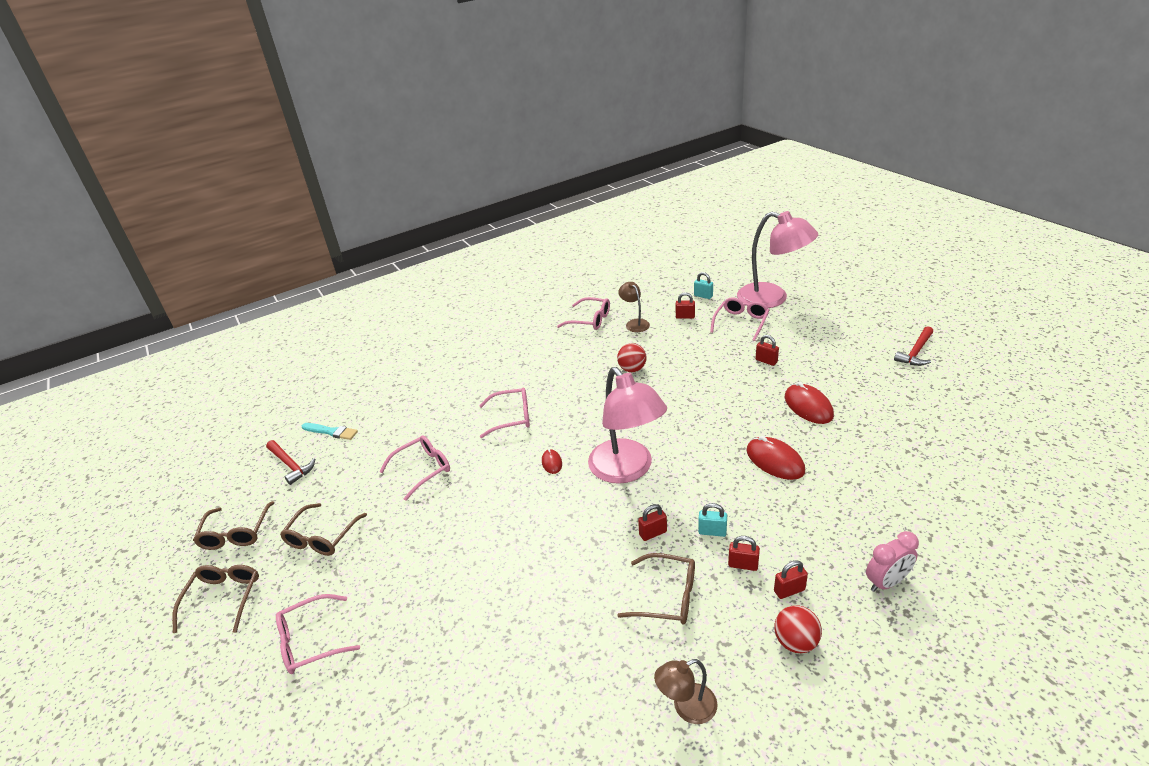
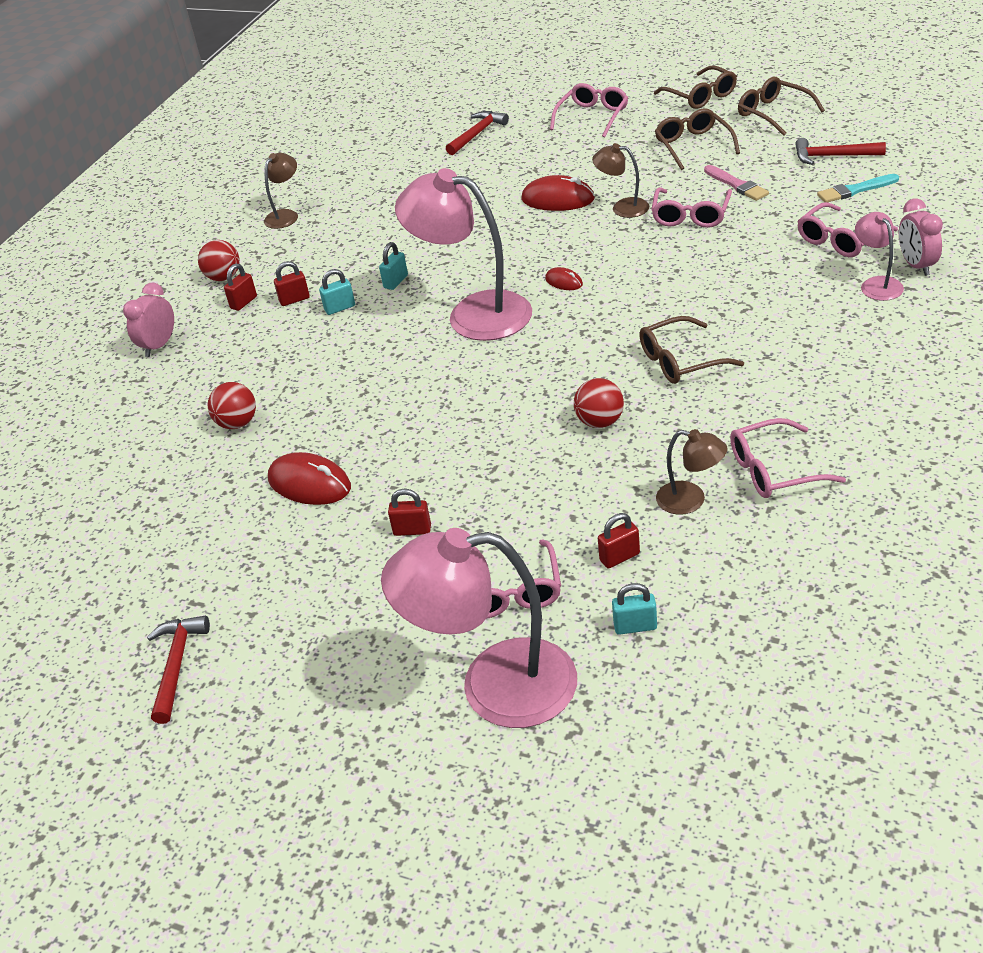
camera: 145 degrees right, 5 degrees up
(365, 478) = (736, 185): none -> pink brush
(397, 372) = (916, 265): none -> pink clock
(409, 705) = (477, 134): none -> red hammer
(426, 372) = (877, 284): none -> pink lamp
(443, 505) = (622, 207): none -> brown lamp
(511, 417) = (675, 295): pink glasses -> pink glasses (841, 239)
(653, 533) = (395, 282): red padlock -> turquoise padlock
(666, 596) = (346, 253): brown glasses -> brown glasses (681, 361)
(775, 461) = (315, 397): red mouse -> red mouse (558, 199)
(839, 468) = (237, 423): none -> red ball

